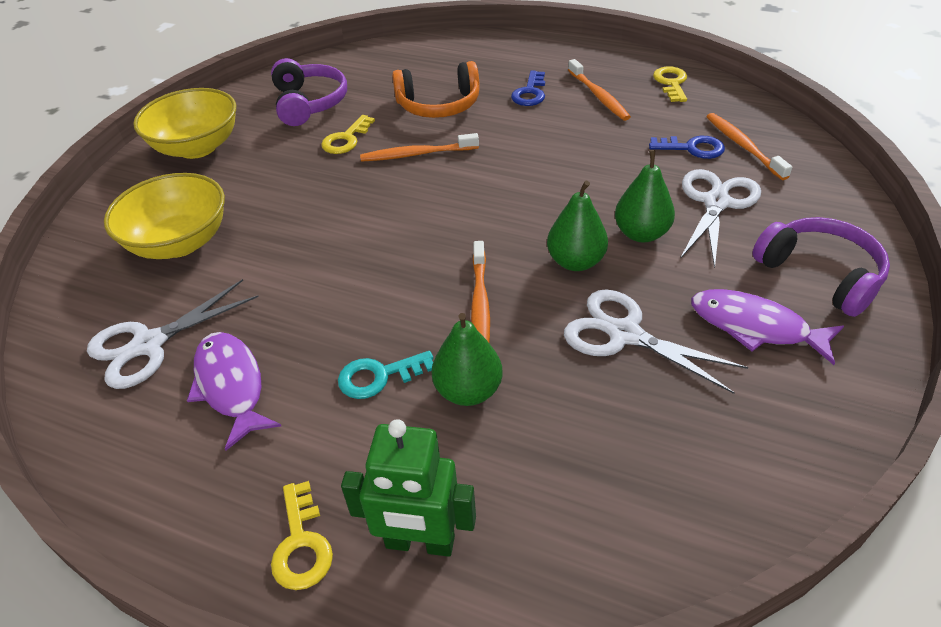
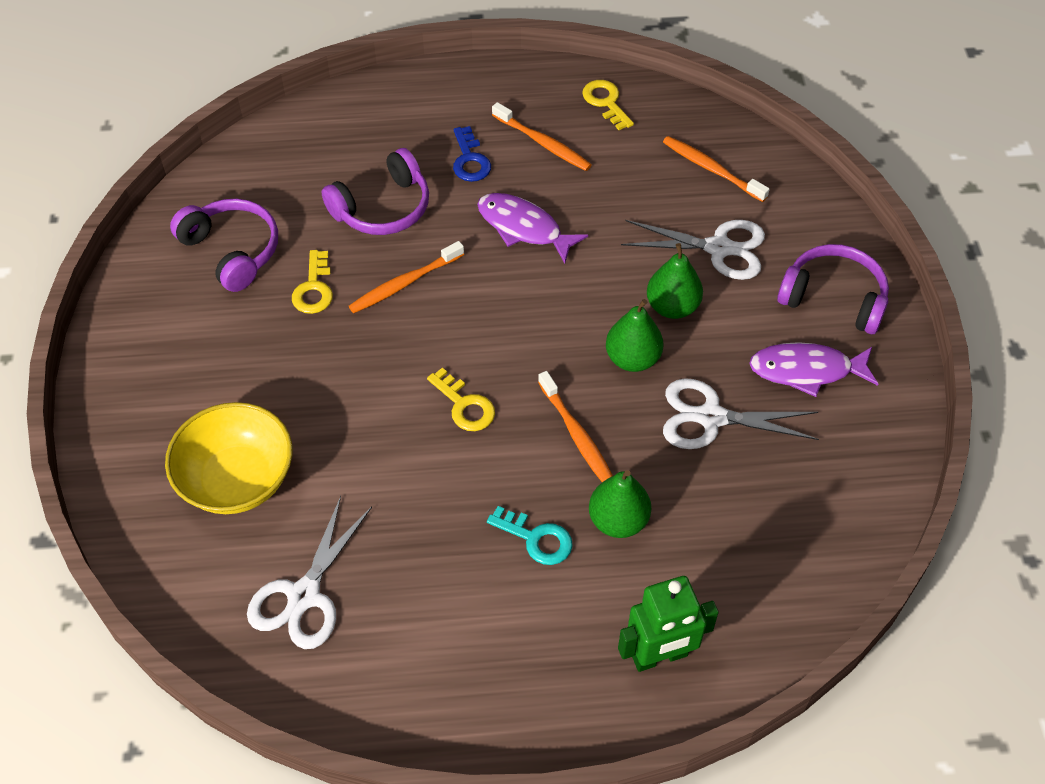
camera: 30 degrees left, 10 degrees up
(197, 147) = (150, 356): yellow bowl -> none
(231, 386) = (415, 601): purple fish -> purple fish (524, 228)
(301, 544) = (574, 698): yellow key -> yellow key (465, 405)
(378, 376) = (536, 539): turquoise key -> turquoise key turned 105 degrees counterclockwise
(439, 105) = (383, 208): orange headphones -> purple headphones
(692, 148) = (668, 187): blue key -> none
(716, 203) = (718, 248): white scissors -> white scissors turned 105 degrees clockwise

